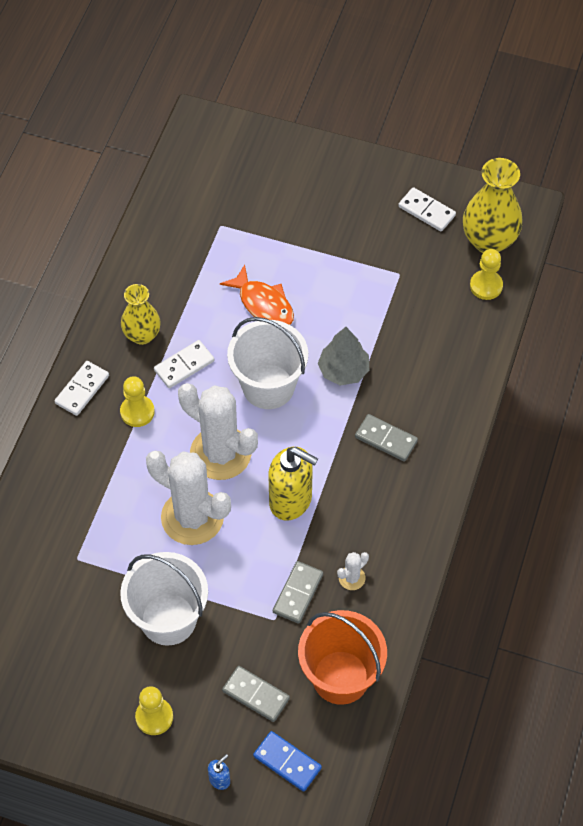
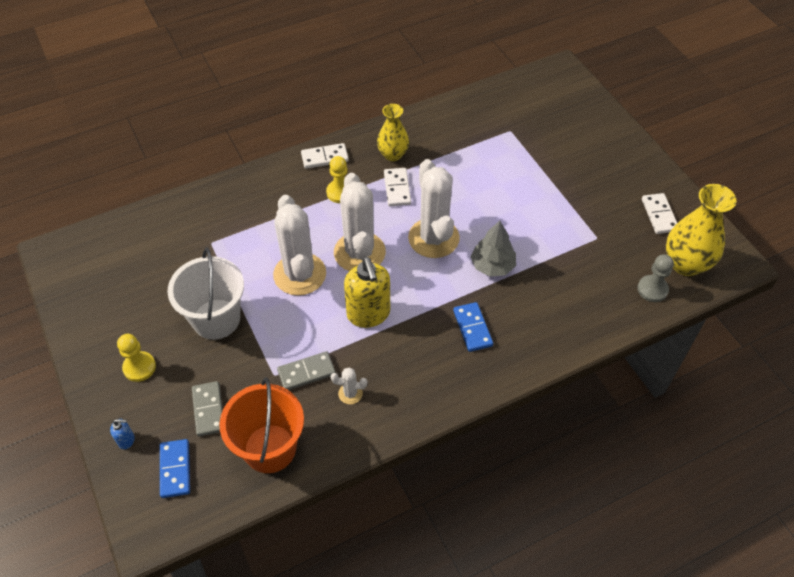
camera: 45 degrees right, 5 degrees down
(184, 366) = (397, 188): white domino -> white domino turned 75 degrees clockwise
(263, 304) = (485, 191): orange fish -> none
(268, 386) = (433, 238): white bucket -> white cactus
(386, 439) = (472, 328): grey domino -> blue domino
(486, 286) = (652, 289): yellow pawn -> grey pawn

